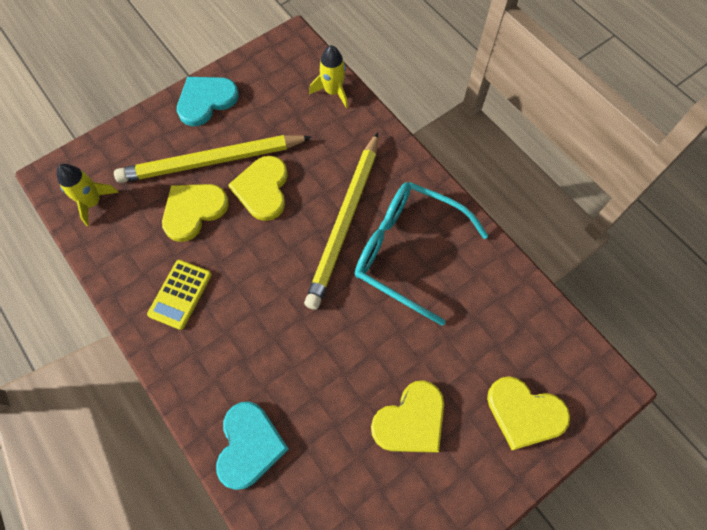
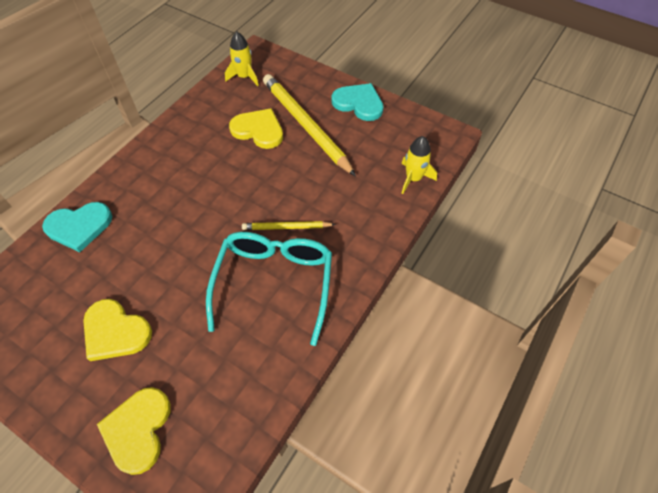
camera: 70 degrees right, 10 degrees down
(180, 294) = (188, 147): yellow calculator -> none
(262, 189) = (294, 164): yellow heart -> none
(345, 221) = (286, 227): yellow pencil -> yellow pencil, size x0.50

